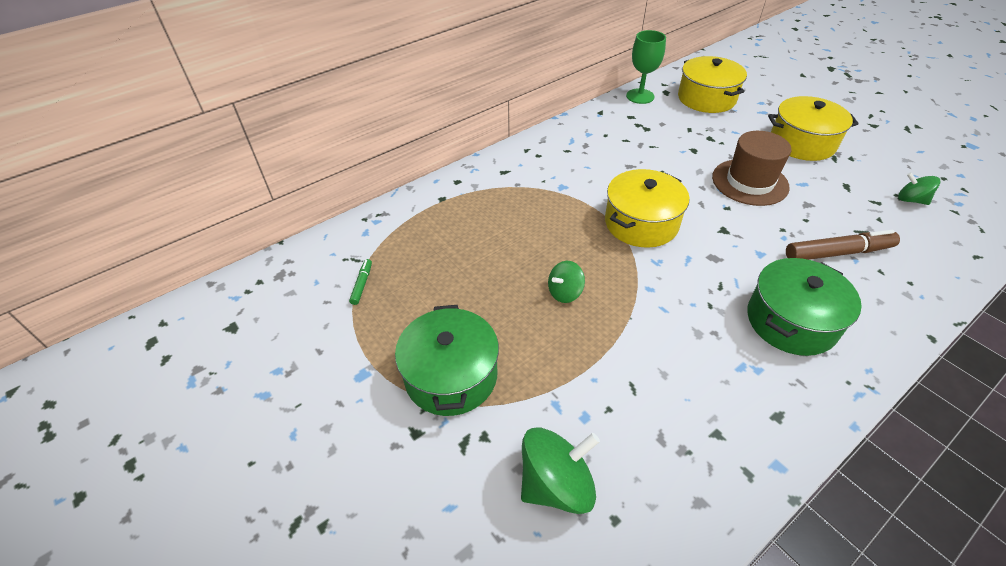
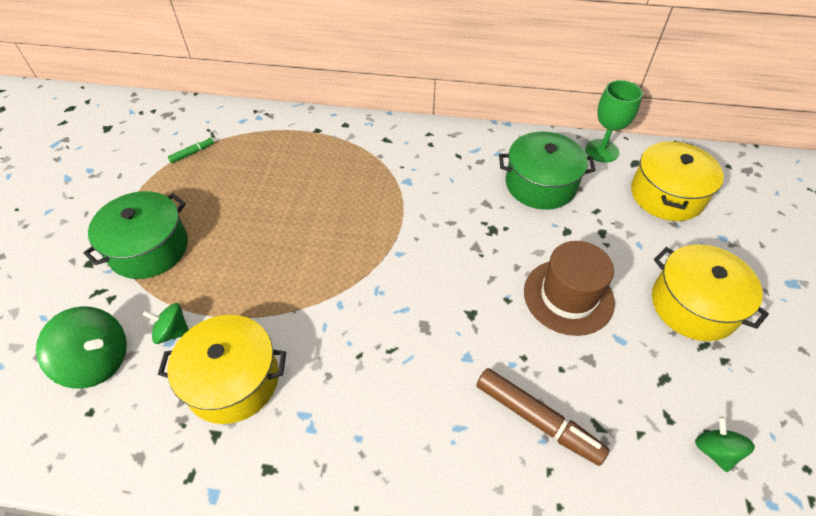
camera: 45 degrees right, 5 degrees up
(565, 292) = (284, 257): green spinning top -> green spinning top (172, 332)
(641, 223) = (416, 254): yellow pot -> yellow pot (233, 380)
(791, 321) = (395, 425): green pot -> green pot (540, 184)

